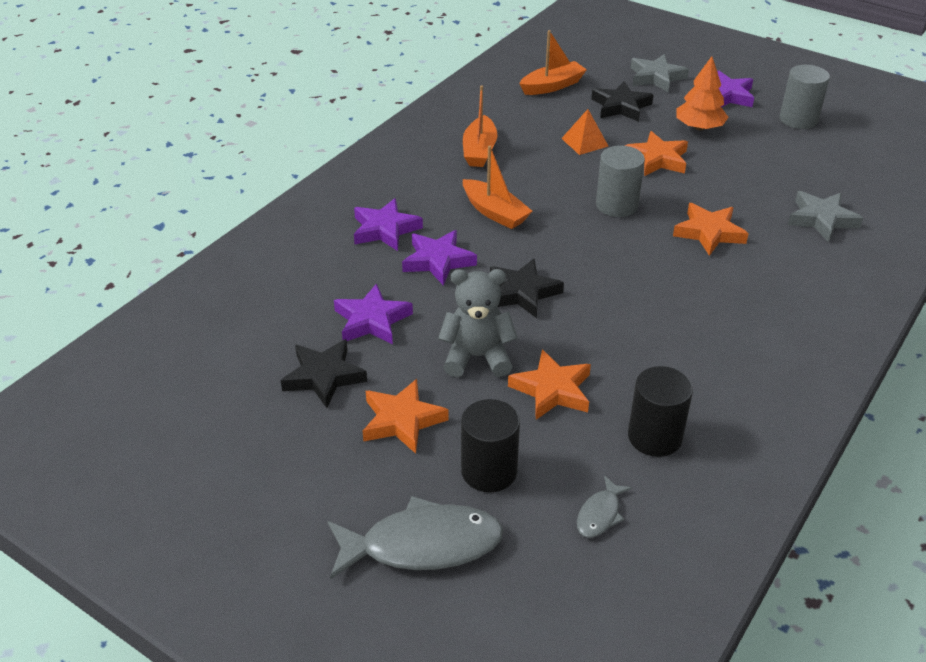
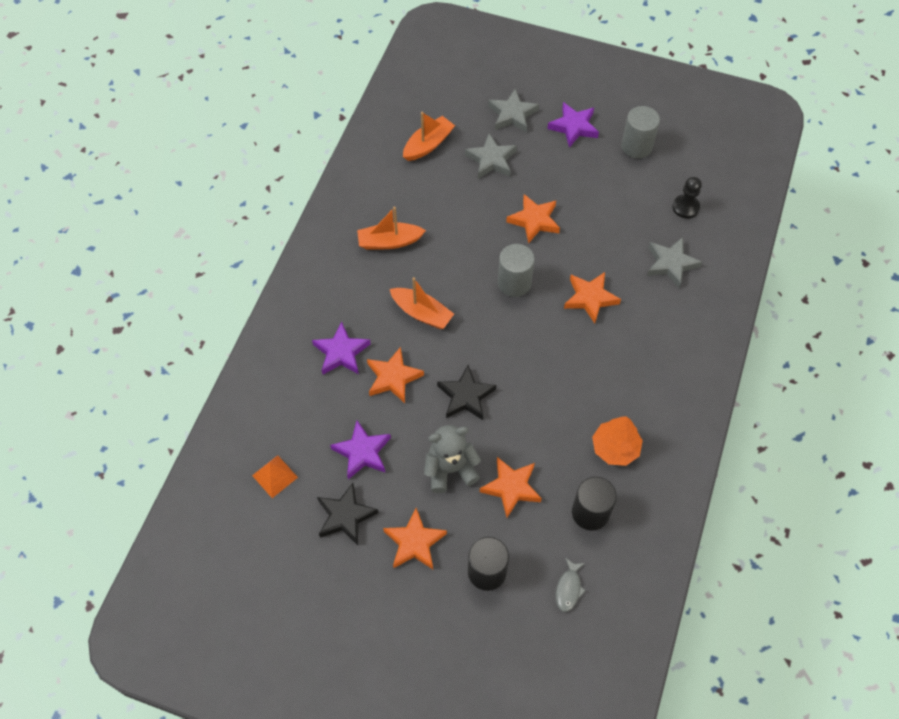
camera: 15 degrees left, 20 degrees up
(423, 545) = (461, 644): grey fish -> none
(438, 261) = (393, 377): purple star -> orange star
(479, 150) = (389, 242): orange boat -> orange boat turned 90 degrees clockwise
(584, 142) = (472, 212): orange pyramid -> orange pyramid (275, 476)
(621, 106) = (491, 160): black star -> grey star
(699, 127) = (560, 173): orange tree -> orange tree (615, 448)
(850, 175) = (685, 207): none -> black pawn

